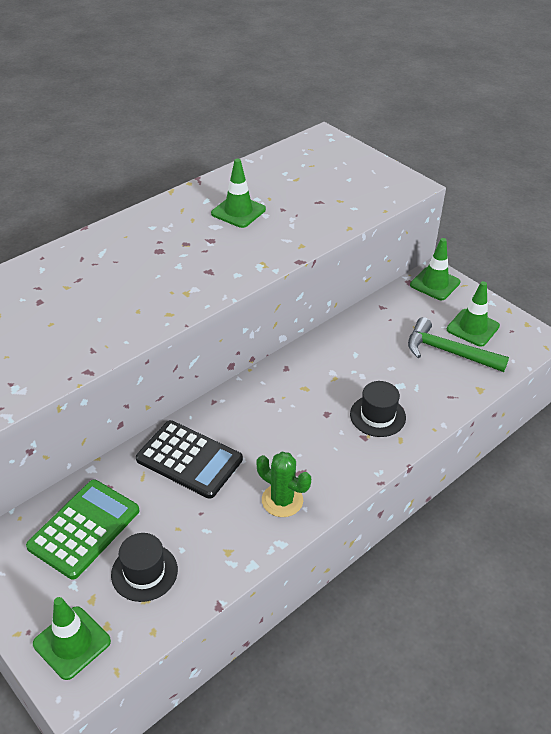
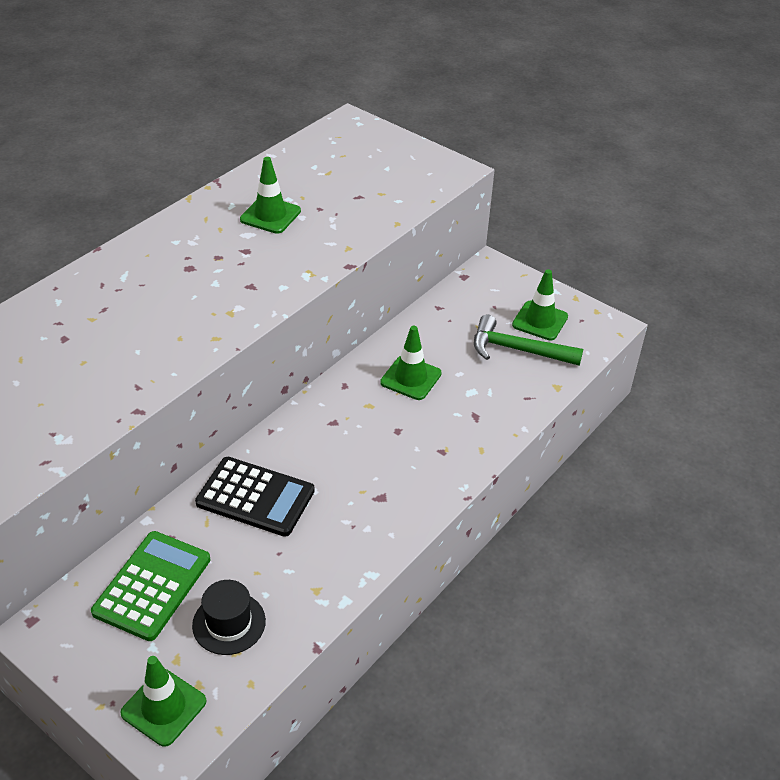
camera: 10 degrees left, 0 degrees up
(282, 500) = (365, 529): green cactus -> none
(377, 416) = (453, 427): black hat -> none
(435, 284) = (492, 276): green traffic cone -> green traffic cone (411, 378)

